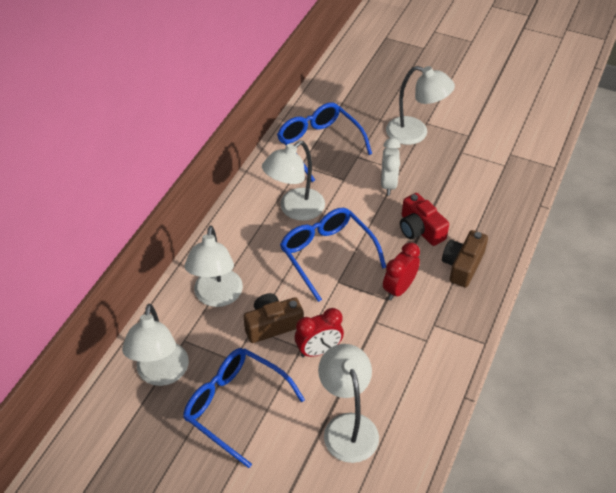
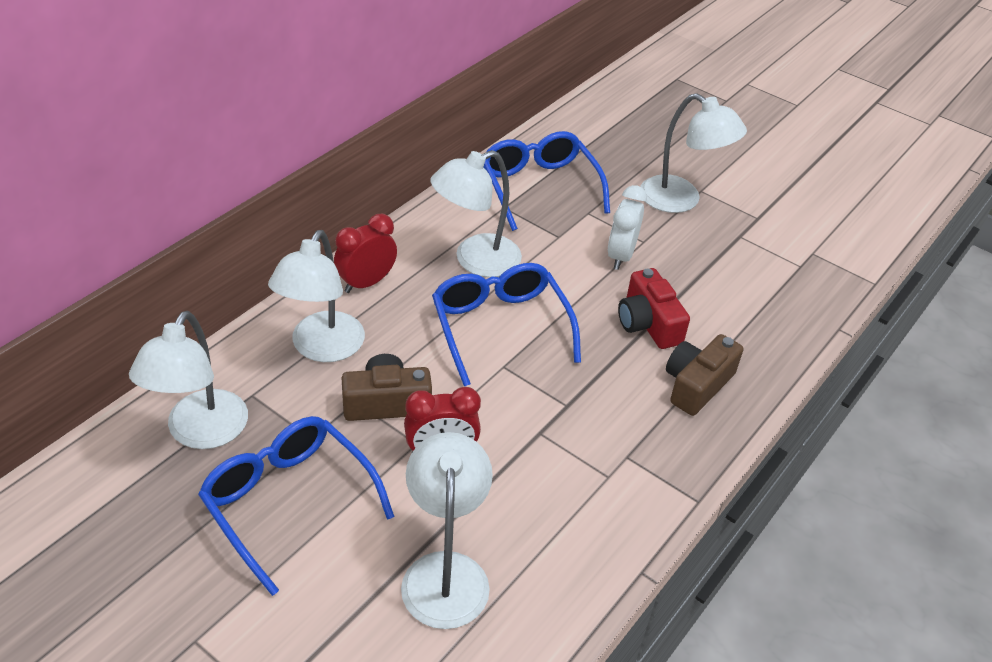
camera: 10 degrees right, 5 degrees down
(399, 289) = (590, 396): red clock -> red clock (366, 283)

